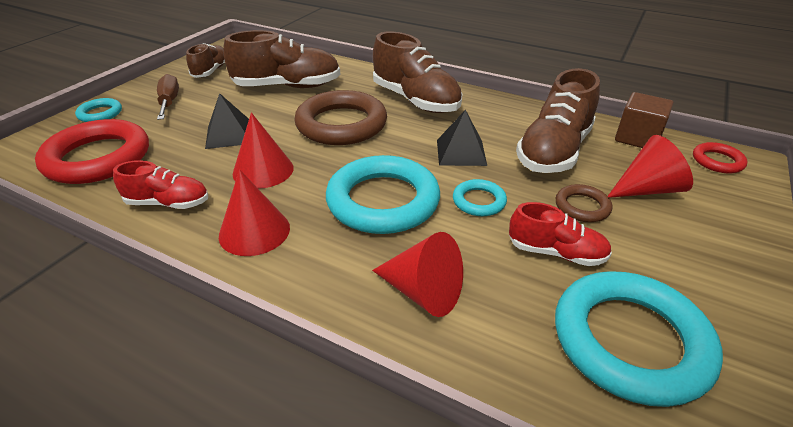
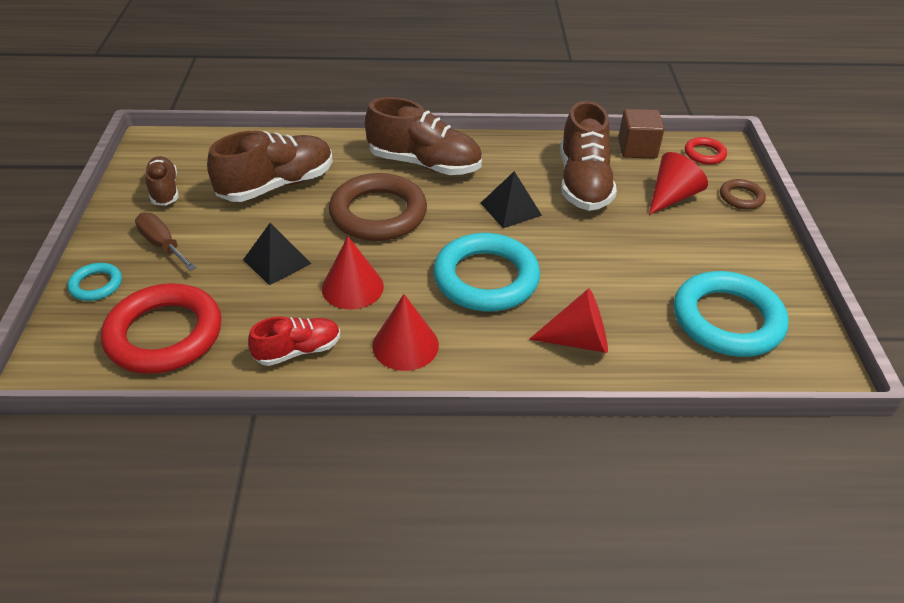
camera: 30 degrees left, 5 degrees up
(479, 201) = (560, 251): turquoise ring -> none
(556, 253) = (644, 274): red shoe -> none
(582, 207) = (637, 229): brown ring -> brown ring (741, 197)

